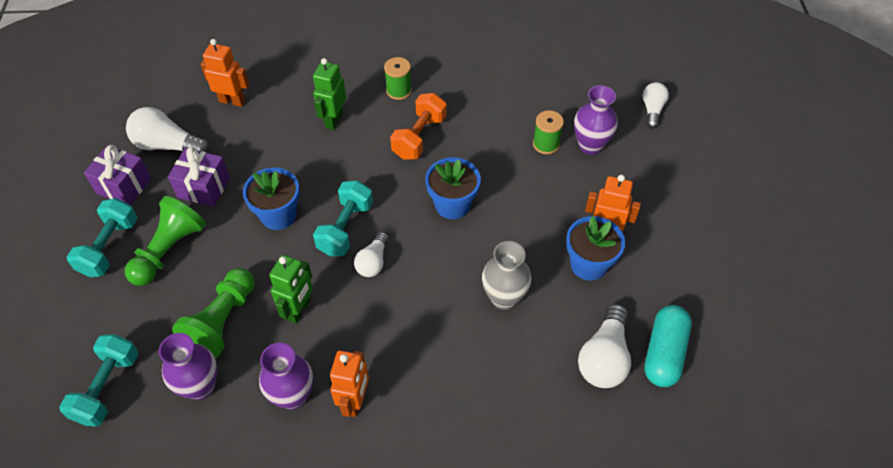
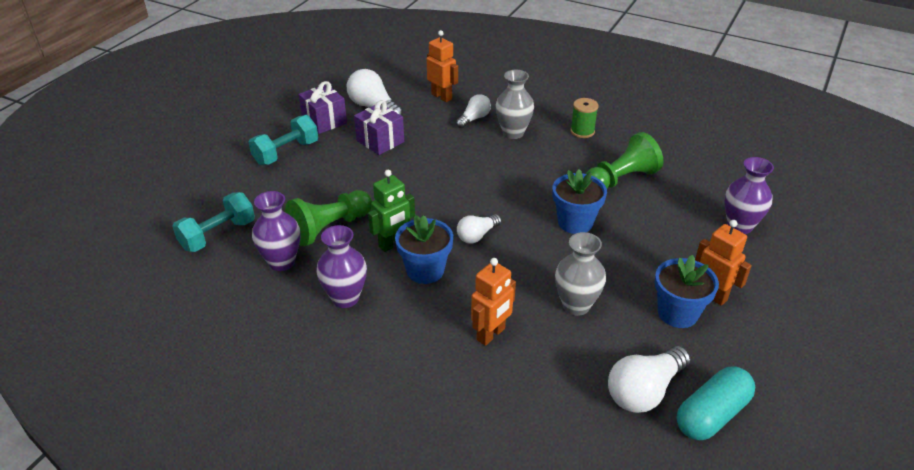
camera: 30 degrees right, 15 degrees down
(169, 250) = (325, 170): green pawn -> green pawn (621, 179)
(278, 215) = (423, 177): blue flower pot -> blue flower pot (425, 270)
(333, 120) = (513, 133): green robot -> grey vase
(345, 228) = (471, 205): turquoise dumbbell -> none
(355, 401) = (391, 323): orange robot -> orange robot (491, 334)
(419, 137) = (578, 167): orange dumbbell -> none
(546, 144) = (694, 210): green spool -> none
(652, 110) = (824, 221): white light bulb -> white light bulb (474, 119)

